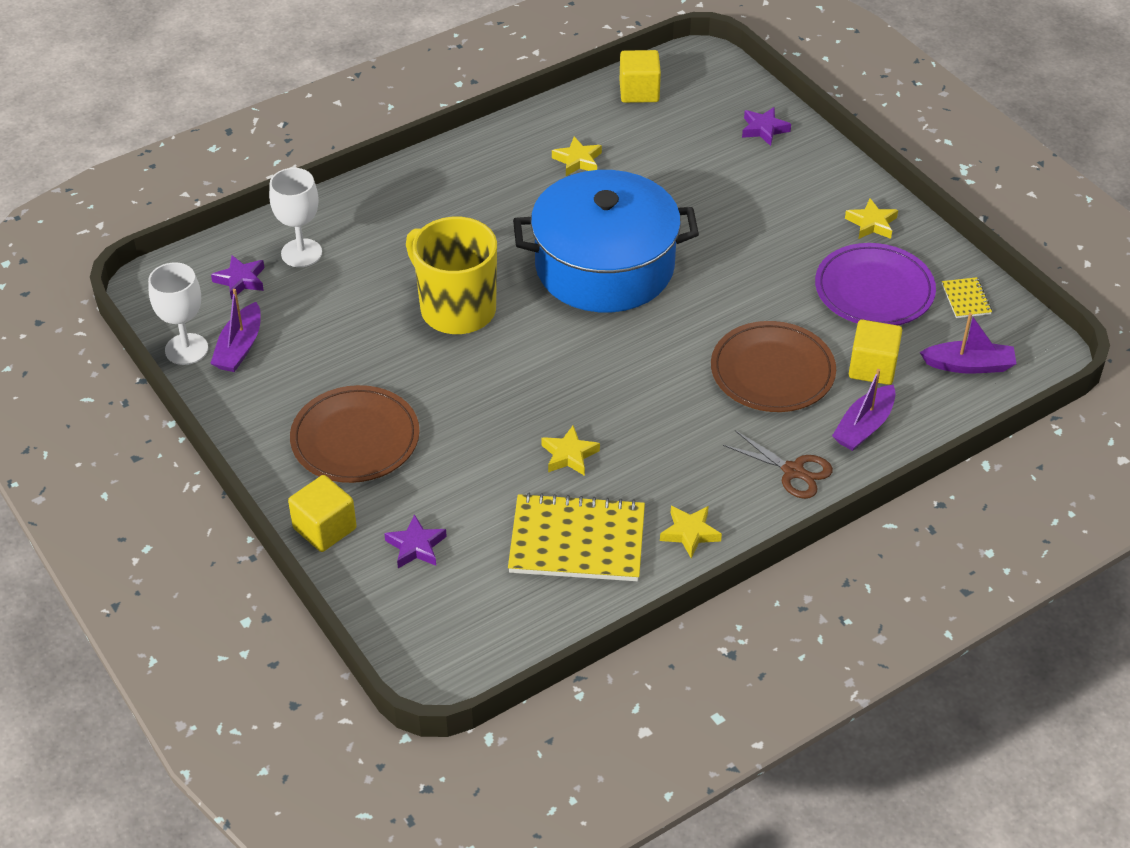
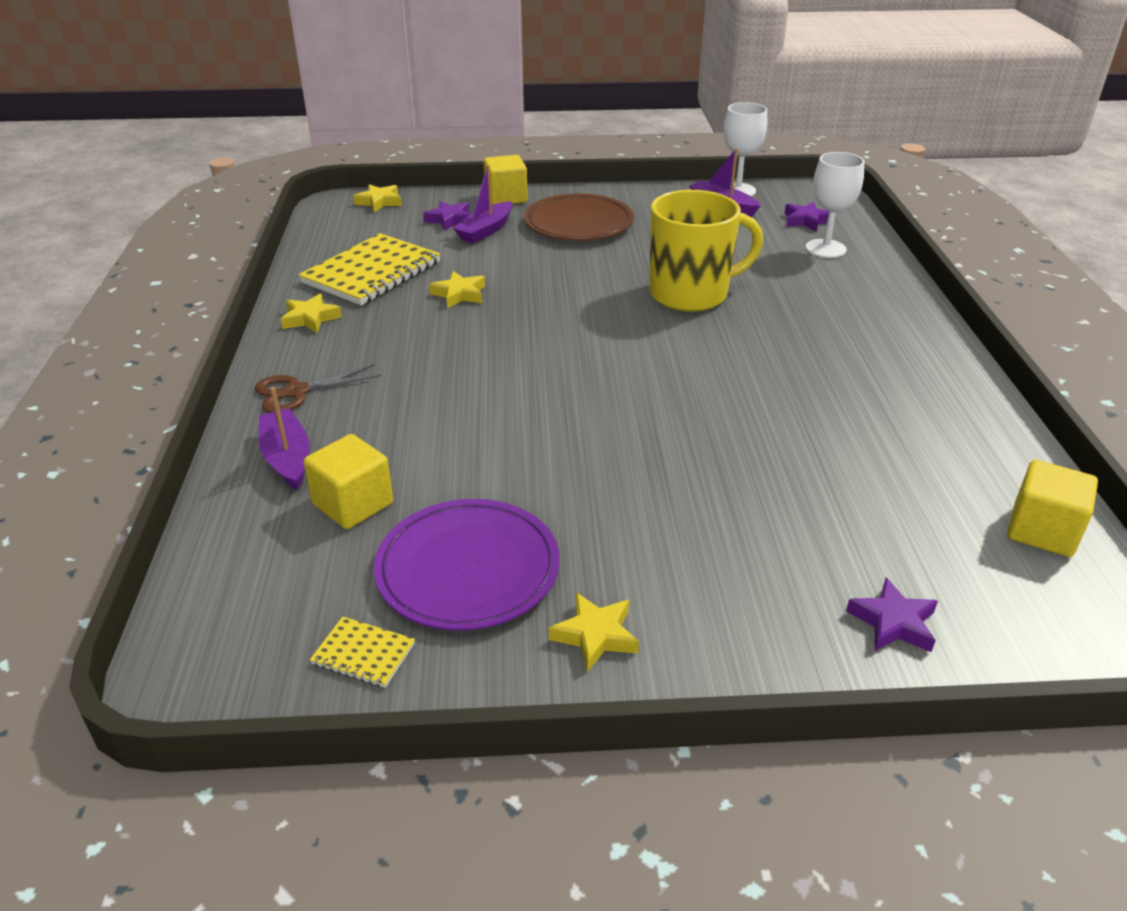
camera: 120 degrees right, 10 degrees down
(578, 160) = (894, 428): yellow star -> yellow star (379, 202)
(604, 266) = (686, 385): blue pot -> none
(772, 371) = (428, 431): brown plate -> none
(969, 365) = (261, 587): purple boat -> purple boat (485, 230)

